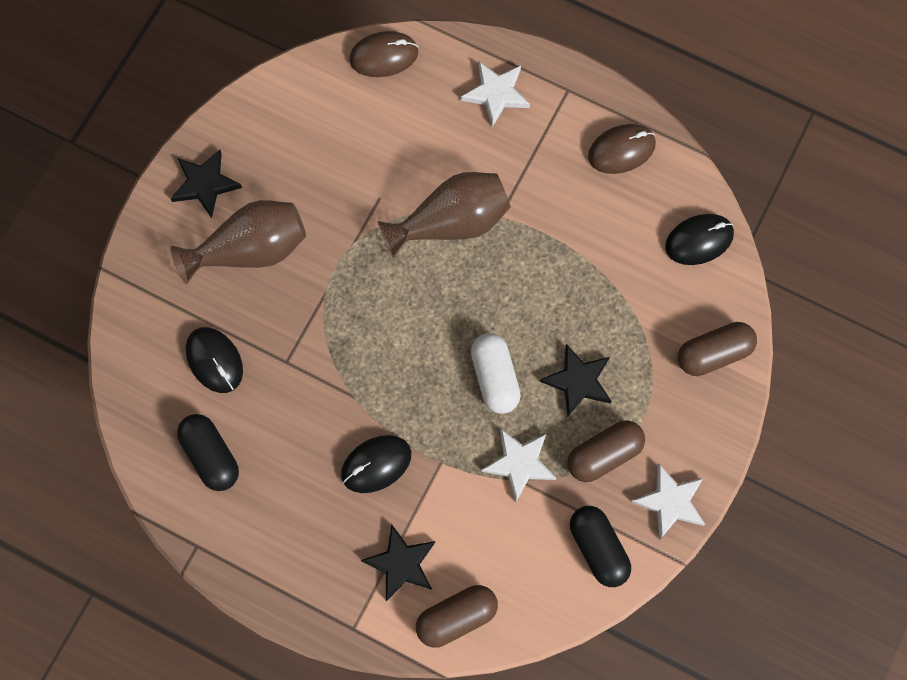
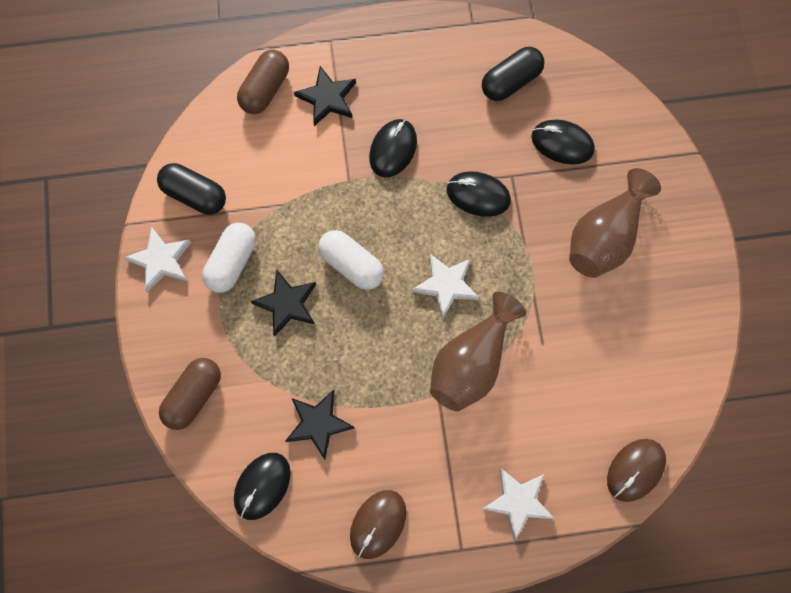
camera: 145 degrees right, 0 degrees up
(205, 184) = (681, 263): black star -> black star (318, 423)
(211, 456) = (511, 81): black capsule -> black capsule turned 60 degrees counterclockwise
(331, 364) = (478, 195): none -> black mouse
(519, 463) = (290, 216): white star -> white star (446, 285)
(604, 454) = (232, 262): brown capsule -> white capsule

